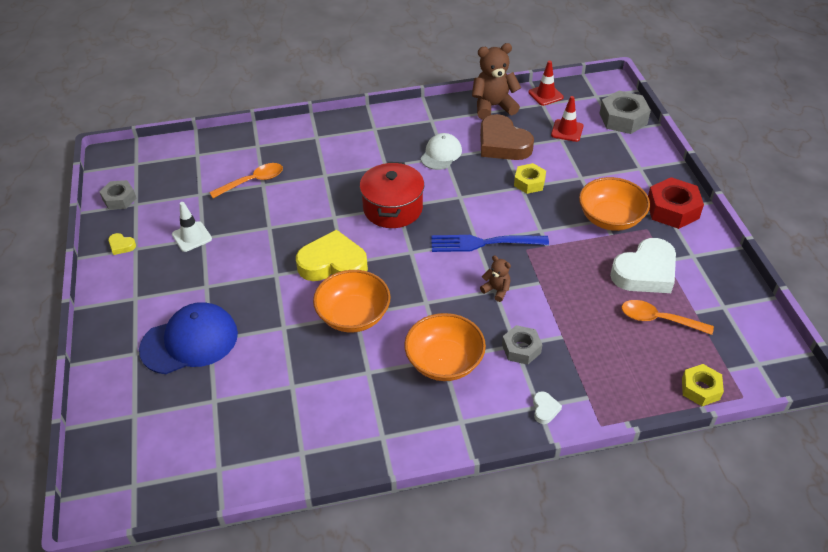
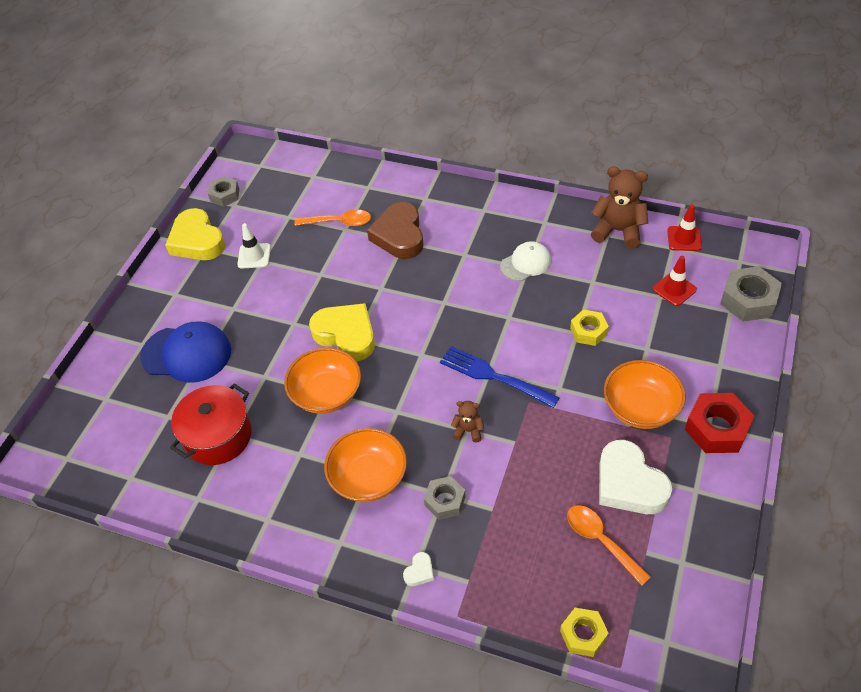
camera: 35 degrees right, 5 degrees up
(121, 246) = (197, 241): yellow heart -> yellow heart, size x2.42
(393, 208) = (438, 302): red pot -> red pot (218, 436)
(496, 290) = (468, 430): brown teddy bear -> brown teddy bear turned 60 degrees counterclockwise
(502, 144) = (595, 277): brown heart -> brown heart (399, 235)
(645, 272) = (629, 483): white heart -> white heart turned 60 degrees clockwise

